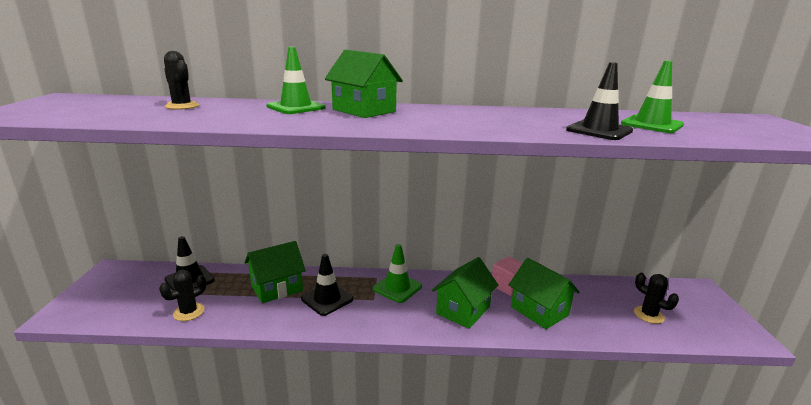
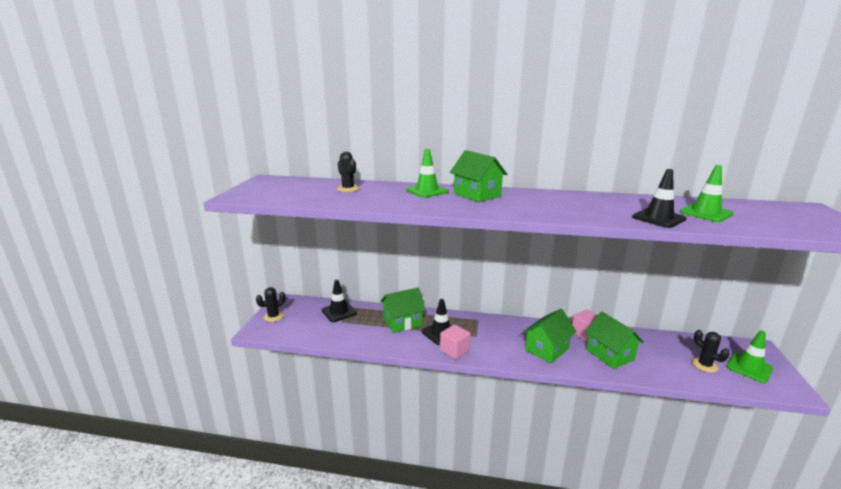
camera: 10 degrees right, 0 degrees up
(189, 312) = (342, 335): black cactus -> black cactus (273, 316)
(344, 321) = (454, 350): none -> pink cube
(397, 287) = (495, 328): green traffic cone -> green traffic cone (749, 368)

